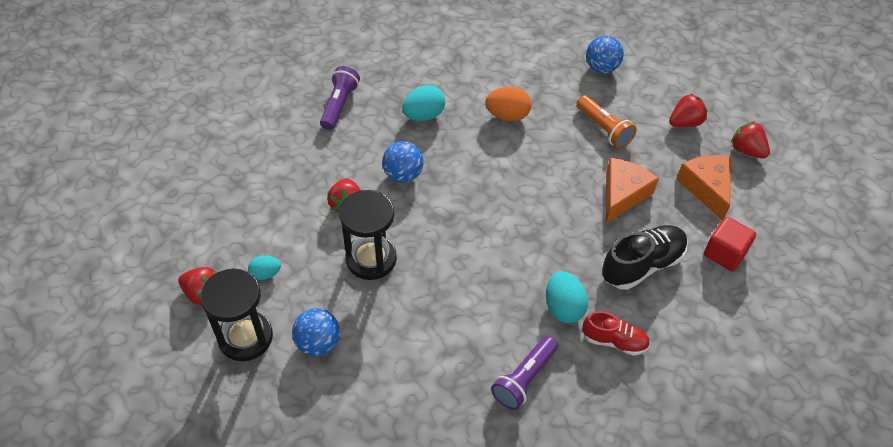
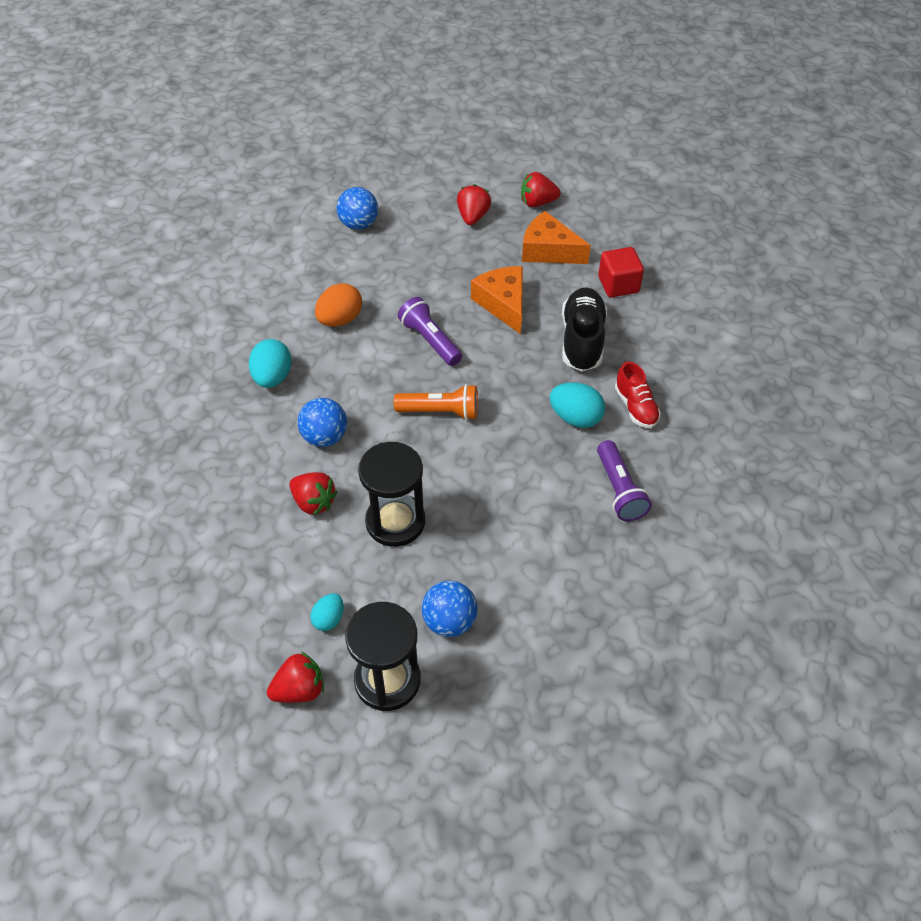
camera: 50 degrees left, 0 degrees up
(339, 105) = (185, 433): purple flashlight -> purple flashlight (430, 340)
(604, 129) = (425, 268): orange flashlight -> orange flashlight (441, 412)
(614, 341) = (635, 407): red shoe -> red shoe turned 105 degrees clockwise

